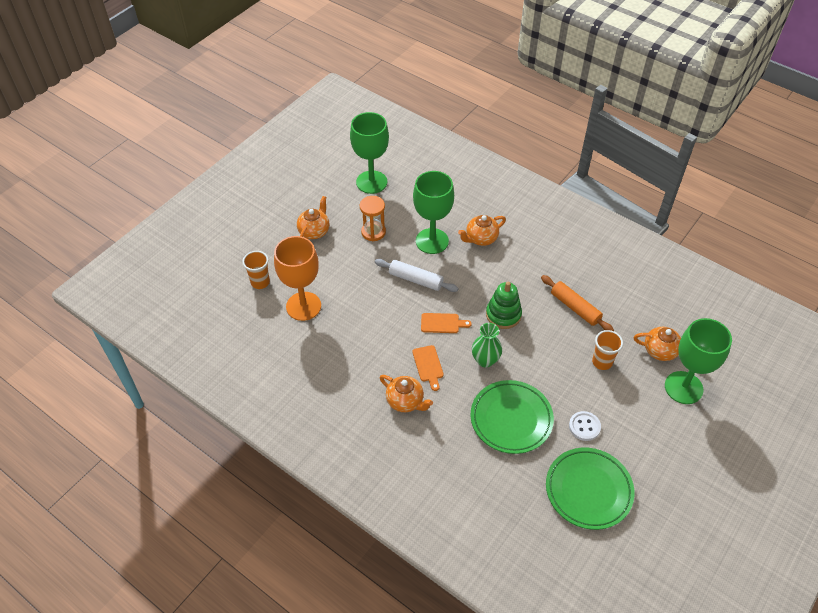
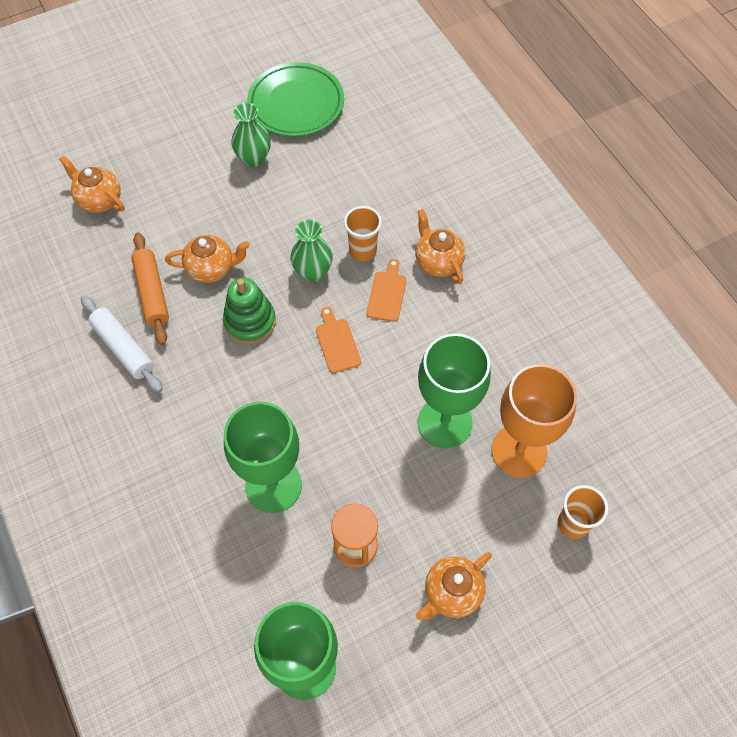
camera: 155 degrees left, 10 degrees up
(415, 280) = (336, 426): white rolling pin -> white rolling pin (123, 348)
(442, 323) = (337, 343): orange cutting board -> orange cutting board turned 45 degrees clockwise
(481, 239) = (198, 456): orange teapot -> orange teapot (211, 268)
(511, 419) = (327, 196): green plate -> none
(584, 426) = (254, 158): white button -> green vase
(602, 362) = (177, 215): orange cup -> orange cup (363, 251)
(683, 387) = (114, 154): green goblet -> green goblet (444, 423)

